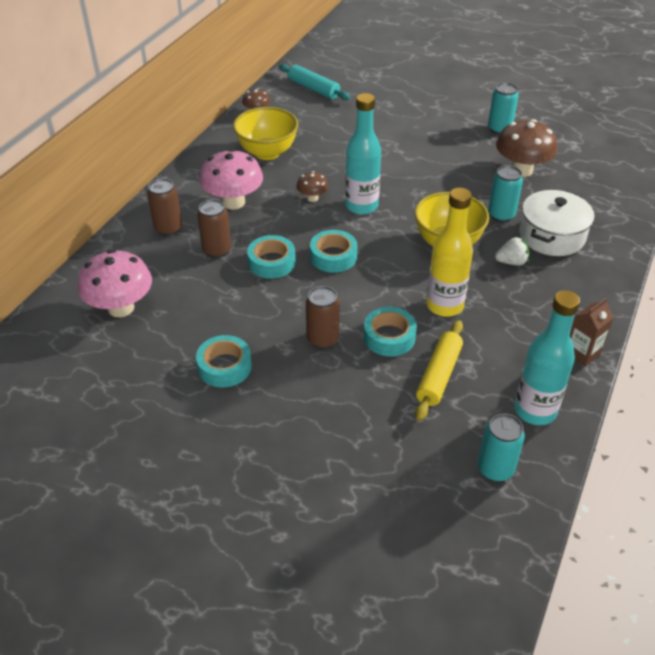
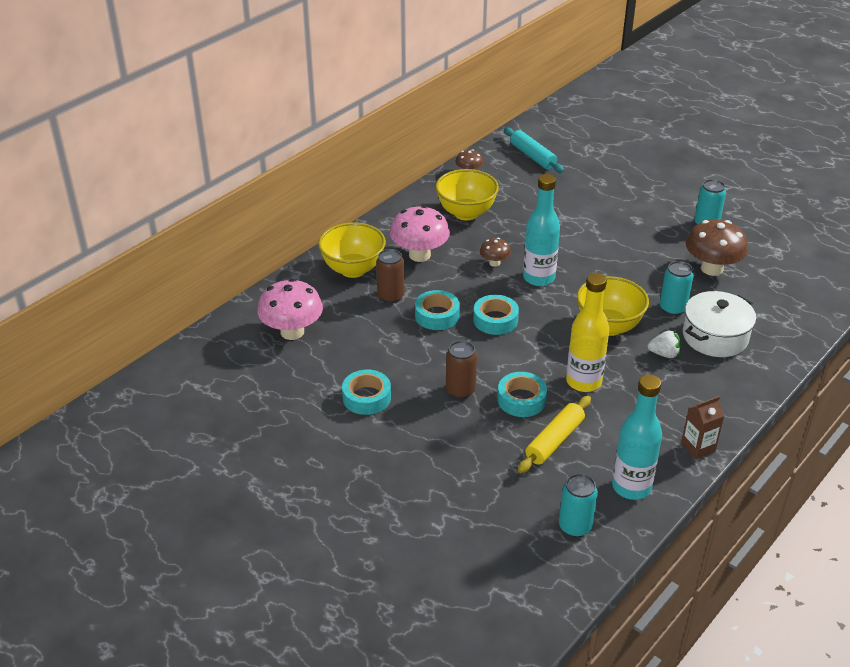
camera: 15 degrees right, 5 degrees down
(168, 228) = (353, 269): brown can -> yellow bowl

